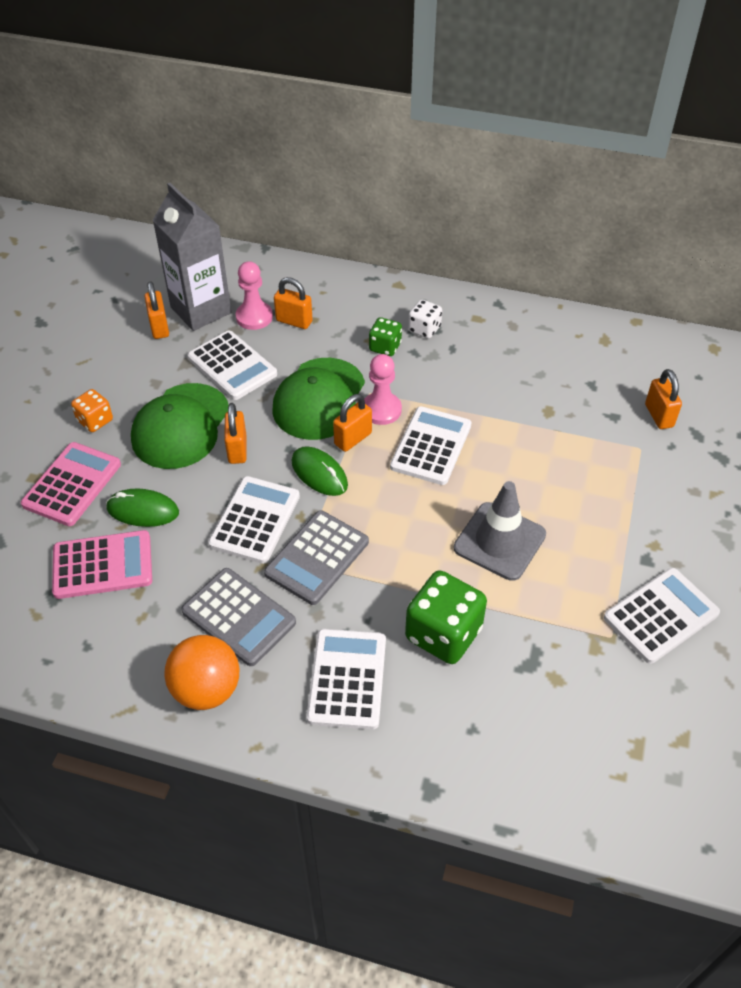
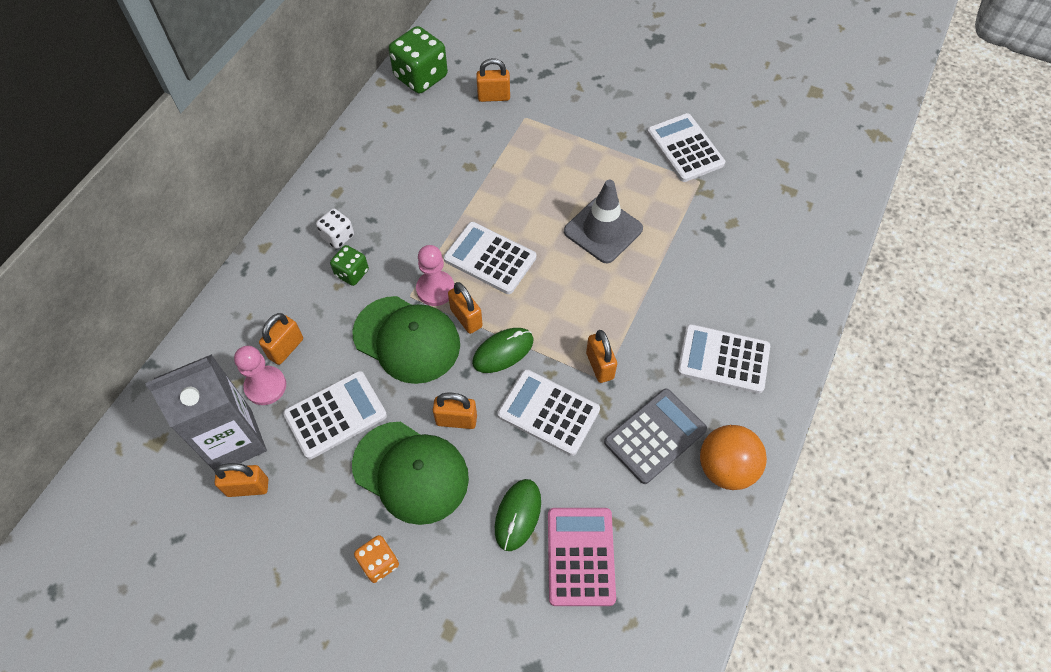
camera: 80 degrees left, 10 degrees up
(72, 484) = (468, 588): pink calculator -> none
(317, 558) = (600, 366): grey calculator -> orange padlock
(443, 634) = (687, 285): green dice -> green dice (421, 77)

